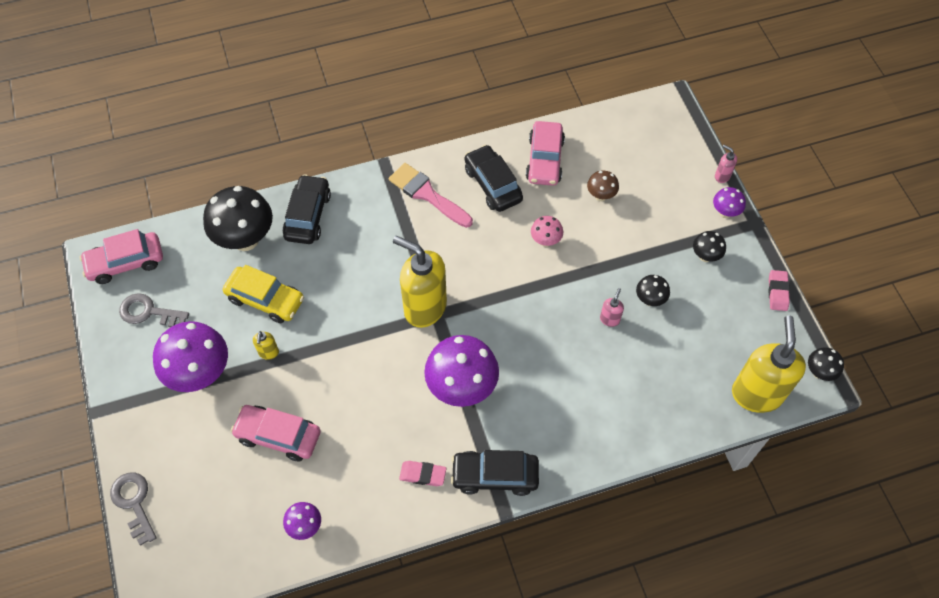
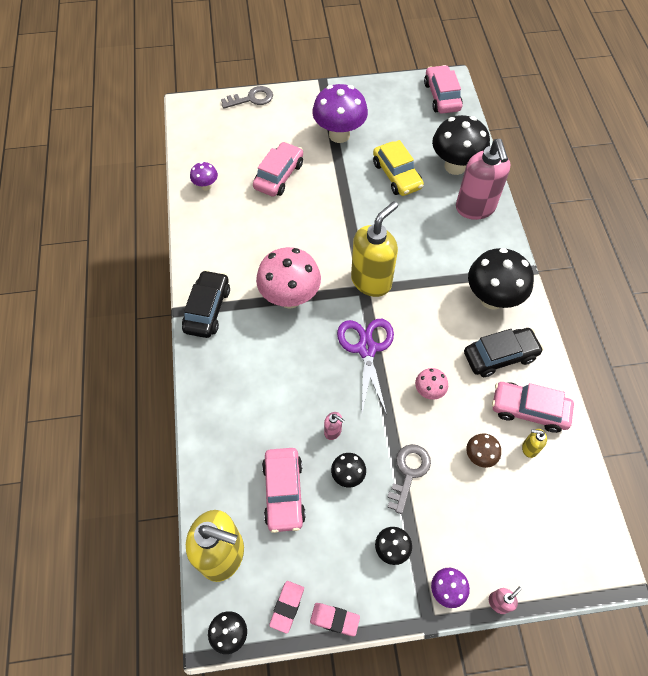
camera: 100 degrees right, 0 degrees up
(148, 312) = (397, 108): grey key -> grey key (408, 473)
(265, 299) = (397, 175): yellow car -> yellow car turned 60 degrees counterclockwise
(268, 353) = (349, 174): yellow soap dispenser -> yellow soap dispenser (529, 448)
(308, 215) = (475, 208): black car -> pink soap dispenser
(423, 474) = (223, 260): pink eraser -> pink eraser (287, 607)
(427, 194) = (492, 299): pink brush -> black mushroom
(462, 388) = (290, 298): purple mushroom -> pink mushroom
(510, 301) = (366, 349): none -> purple scissors
(682, 352) = (284, 492): none -> pink car

